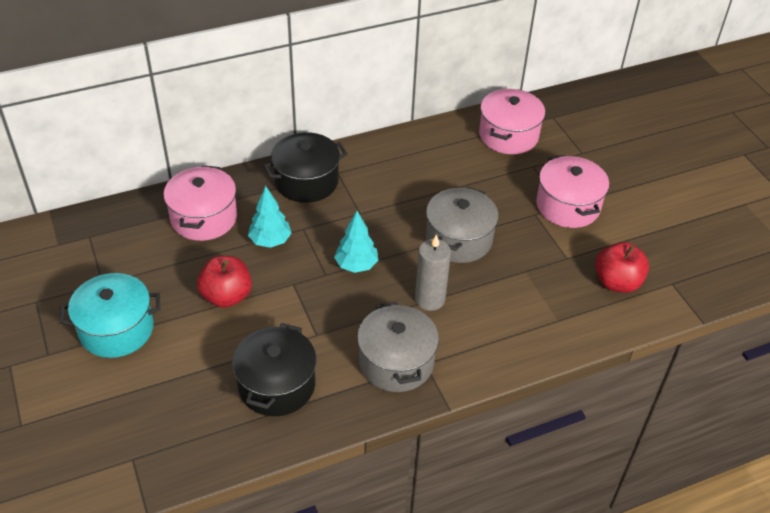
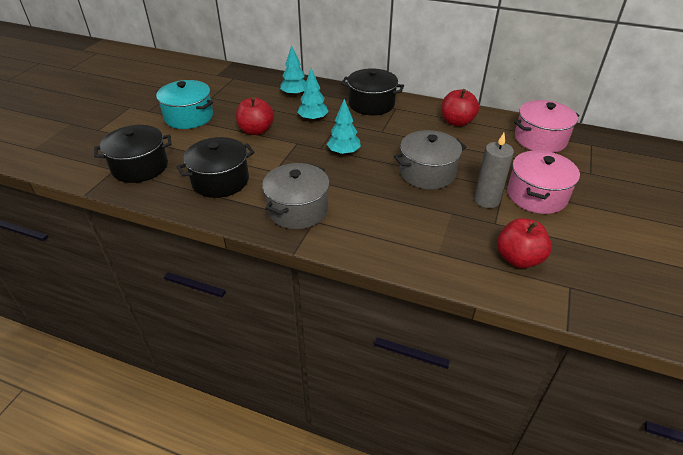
camera: 45 degrees right, 5 degrees down
(159, 433) = (140, 167): none -> black pot
(204, 218) = (295, 95): pink pot -> turquoise tree
(416, 156) = (457, 122): none -> red apple
(430, 299) = (364, 192): grey candle -> grey candle (486, 200)

